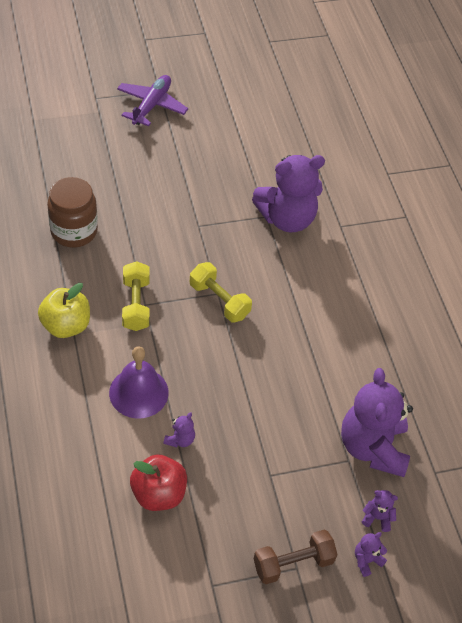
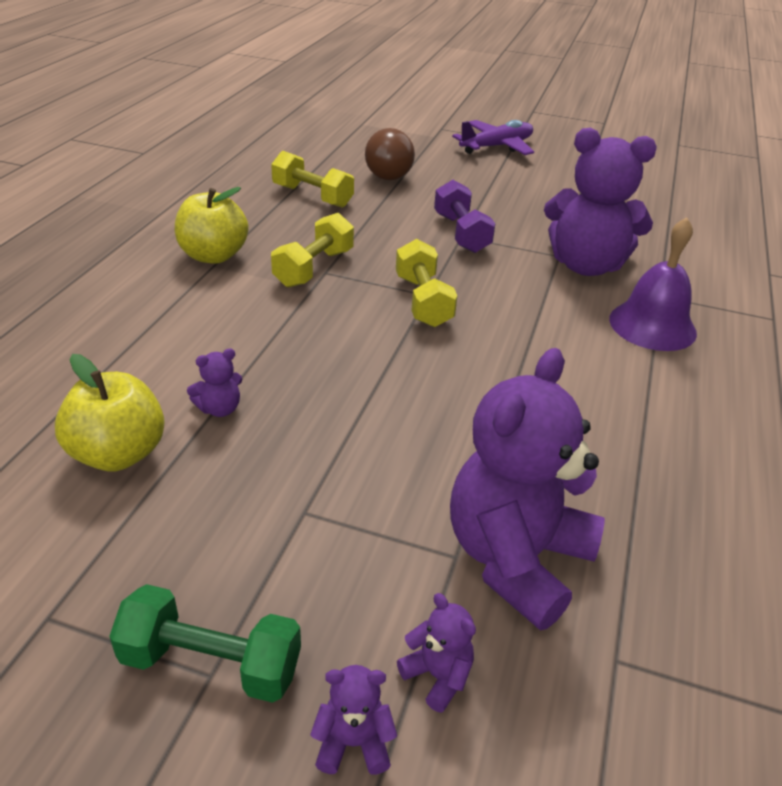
camera: 35 degrees right, 15 degrees down
(74, 231) = (312, 196): brown jar -> yellow dumbbell
(101, 178) = (387, 173): none -> brown light bulb
(138, 392) = (224, 341): purple bell -> purple bell (652, 325)
(158, 494) = (118, 454): red apple -> yellow apple
(196, 223) = (461, 233): none -> purple dumbbell
(293, 563) = (211, 663): brown dumbbell -> green dumbbell

